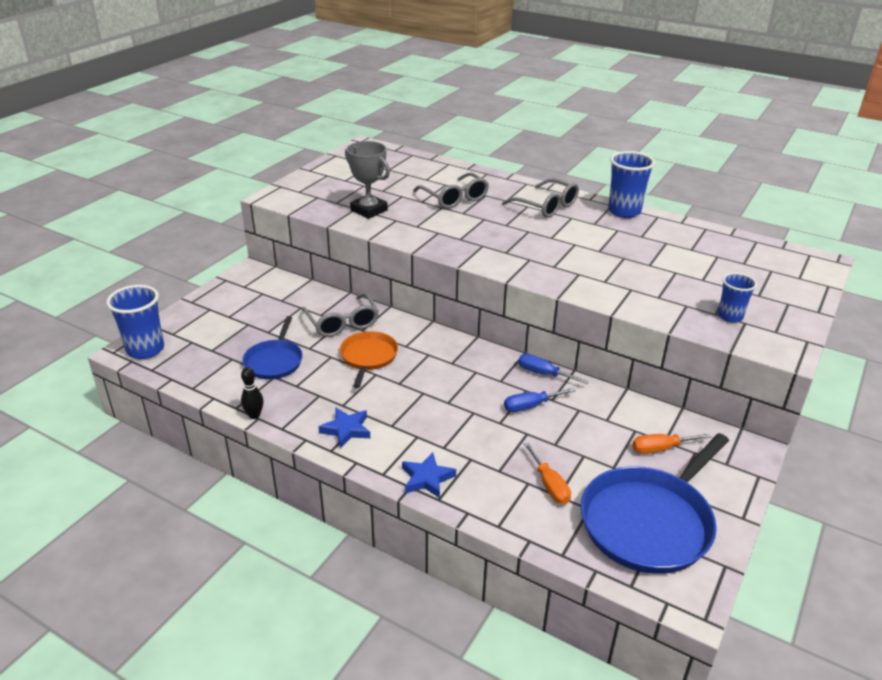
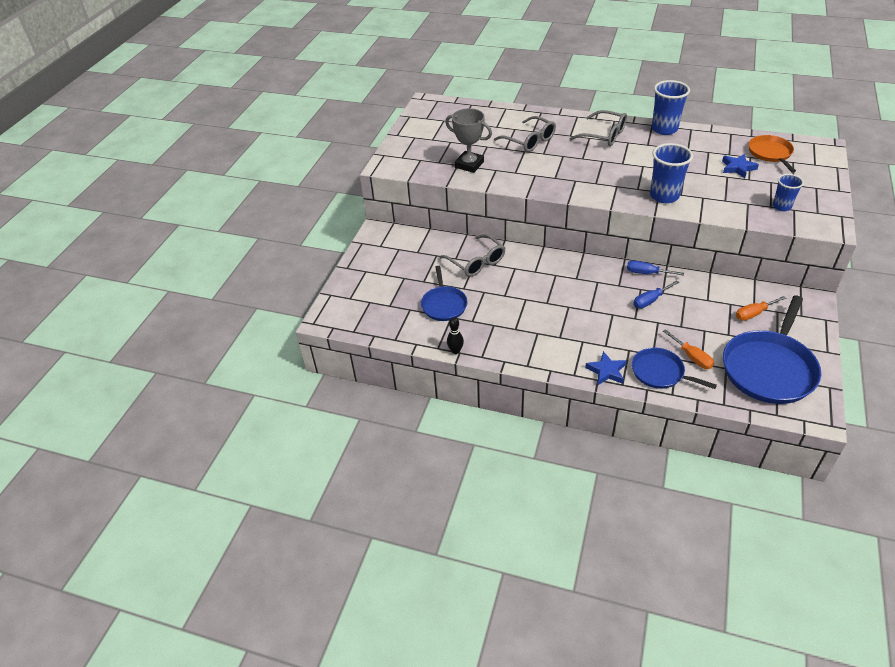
camera: 10 degrees left, 10 degrees up
(145, 349) = (337, 316): blue cup -> blue cup (664, 196)
(346, 430) = (529, 347): blue star -> blue star (737, 168)
(368, 357) = (512, 286): orange pan -> orange pan (770, 153)
(496, 495) = (660, 372): none -> blue pan

